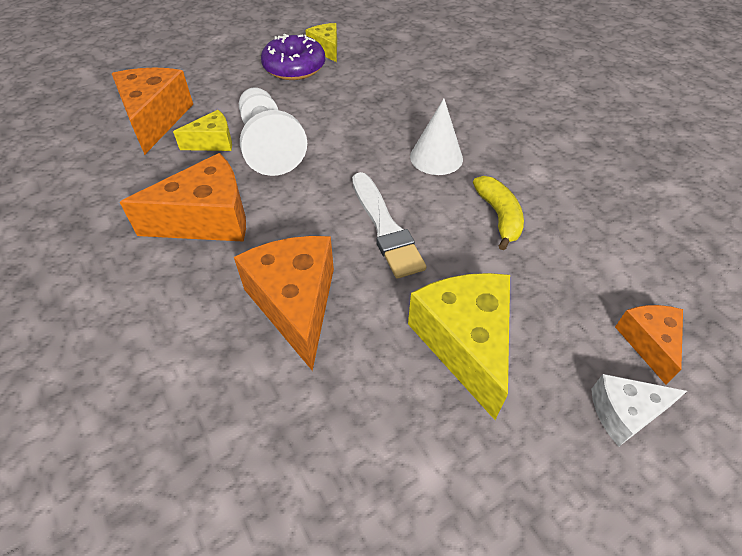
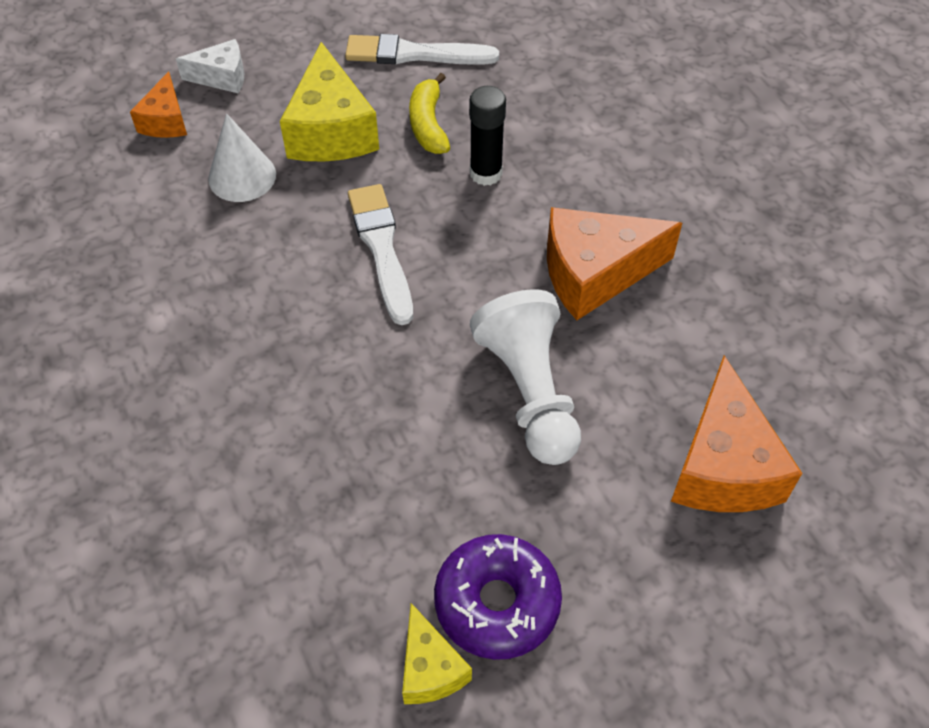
camera: 175 degrees left, 5 degrees up
(213, 142) = (616, 405): yellow cheese -> none
(295, 304) = (486, 173): orange cheese -> black glue stick
(391, 478) = (414, 54): none -> white brush
(436, 157) = (288, 351): white cone -> white cone (242, 176)
(499, 216) = (242, 253): yellow banana -> yellow banana (428, 124)

